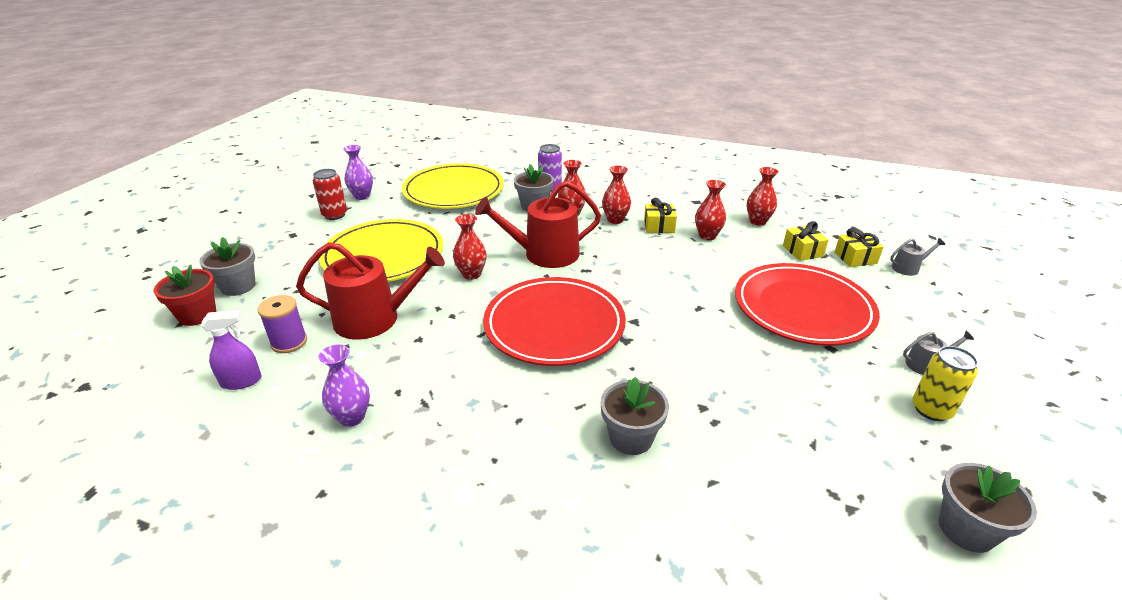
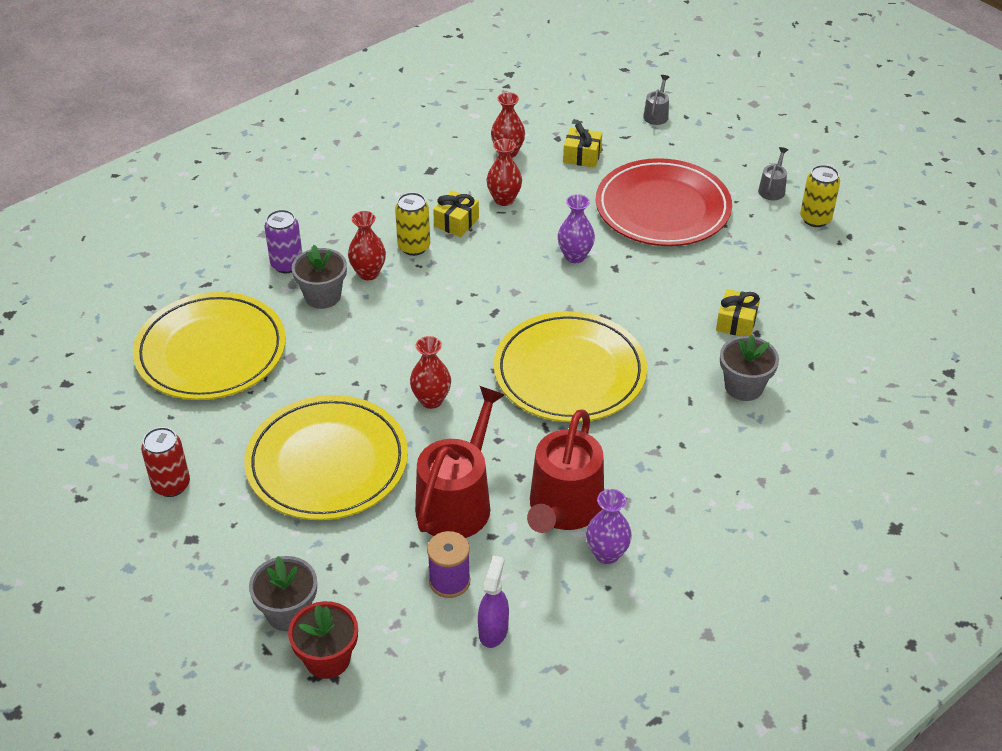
camera: 60 degrees left, 10 degrees up
(362, 196) = (138, 445): purple vase -> purple vase (575, 256)
(544, 254) = (438, 329): red watering can -> red watering can (563, 509)
(554, 325) = (569, 372): red plate -> yellow plate
(615, 220) = (414, 247): red vase -> yellow can
(855, 258) = (618, 133): yellow gift -> yellow gift (736, 322)
(966, 529) = (912, 274): grey flower pot -> none

